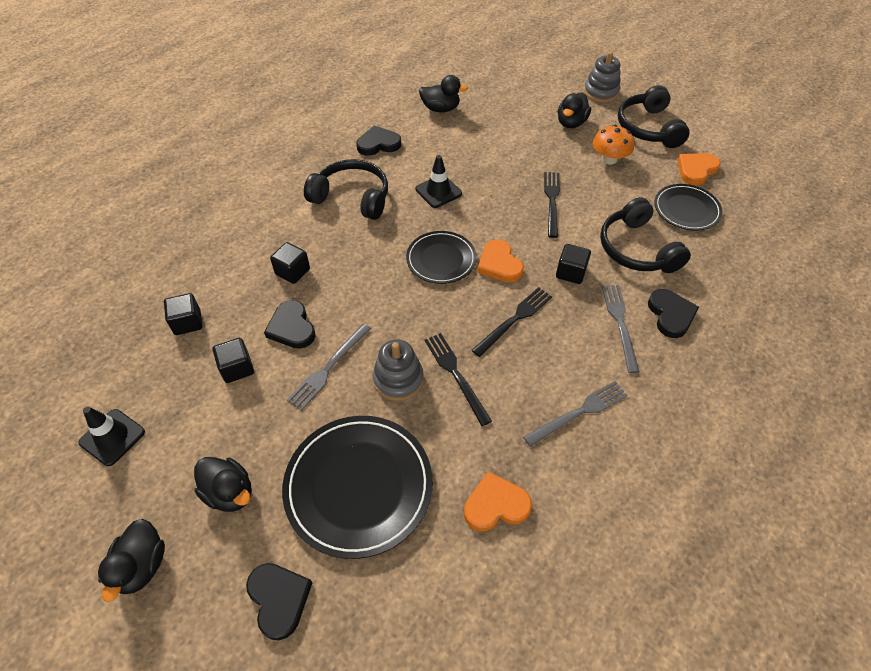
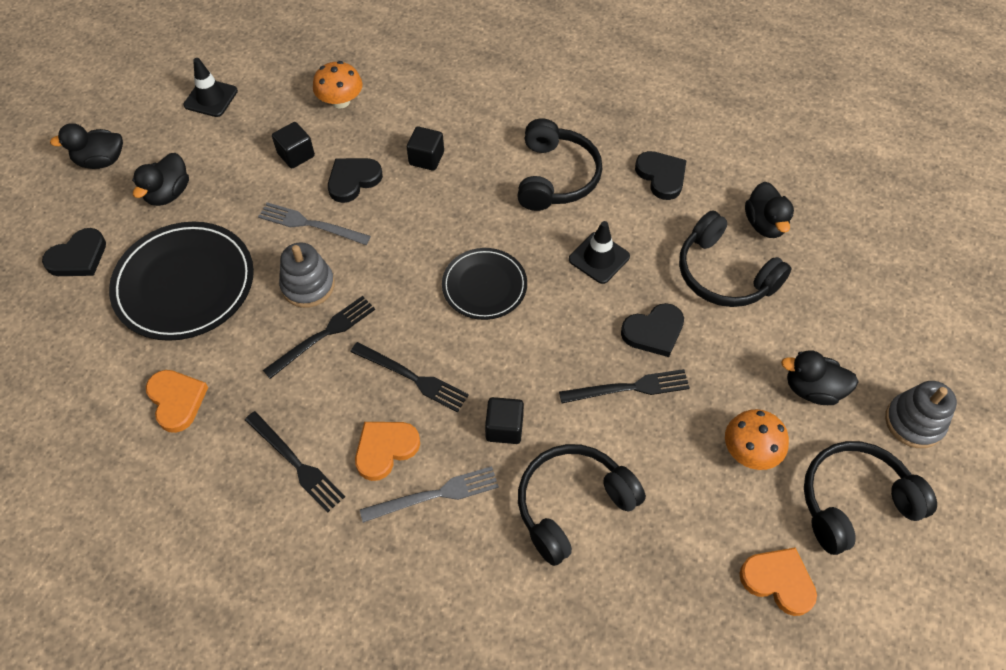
camera: 75 degrees right, 5 degrees up
(187, 322) = (340, 101): black cube -> orange mushroom
(474, 136) = (724, 274): none -> black headphones
(499, 264) = (495, 347): orange heart -> orange heart (385, 449)
(579, 412) = (296, 463): grey fork -> black fork
(671, 315) = (464, 556): black heart -> black heart (654, 332)
(686, 209) = (678, 569): black plate -> none

